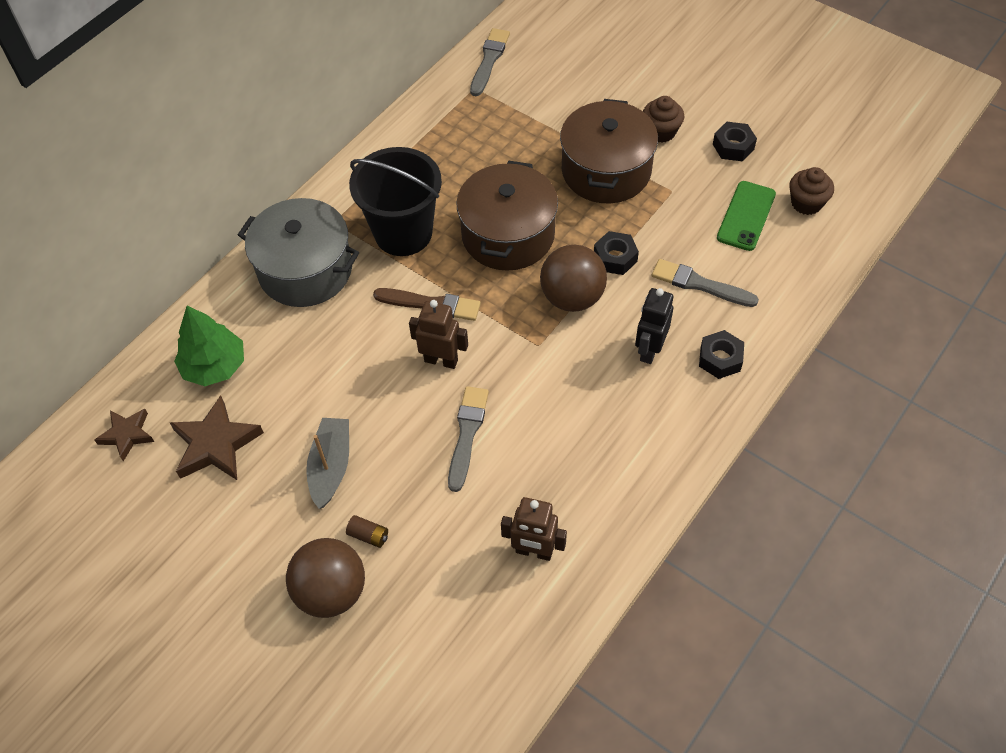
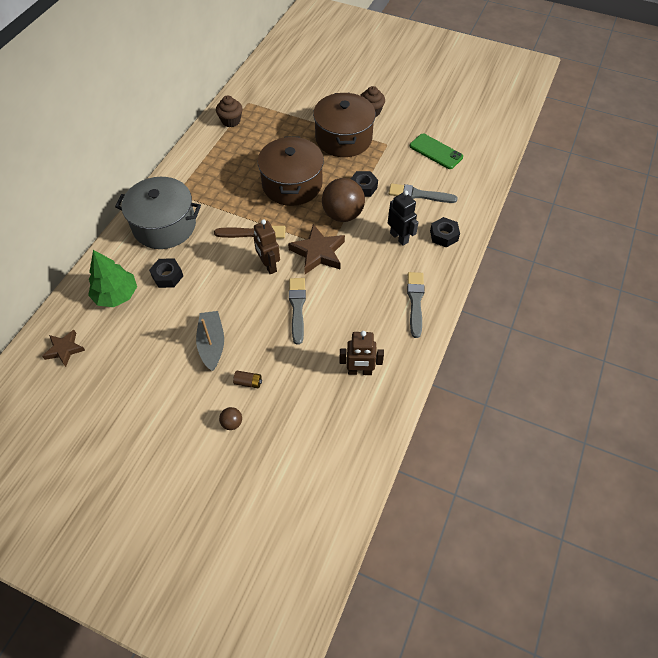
camera: 15 degrees left, 0 degrees up
(215, 444) = (129, 344): brown star -> brown star (318, 253)
(331, 591) = (232, 423): brown ball -> brown ball, size x0.43
(403, 233) = (224, 193): black bucket -> none
(441, 360) = (268, 266): brown robot -> brown robot turned 120 degrees counterclockwise
(489, 60) = (253, 85): grey brush -> grey brush (415, 302)
(649, 350) = (399, 237): black robot -> black robot turned 135 degrees clockwise
(733, 146) = (417, 114): black nut -> black nut (167, 276)
(746, 216) = (436, 152): green phone -> green phone turned 60 degrees counterclockwise
(806, 203) = (469, 139): brown cupcake -> brown cupcake (231, 121)

